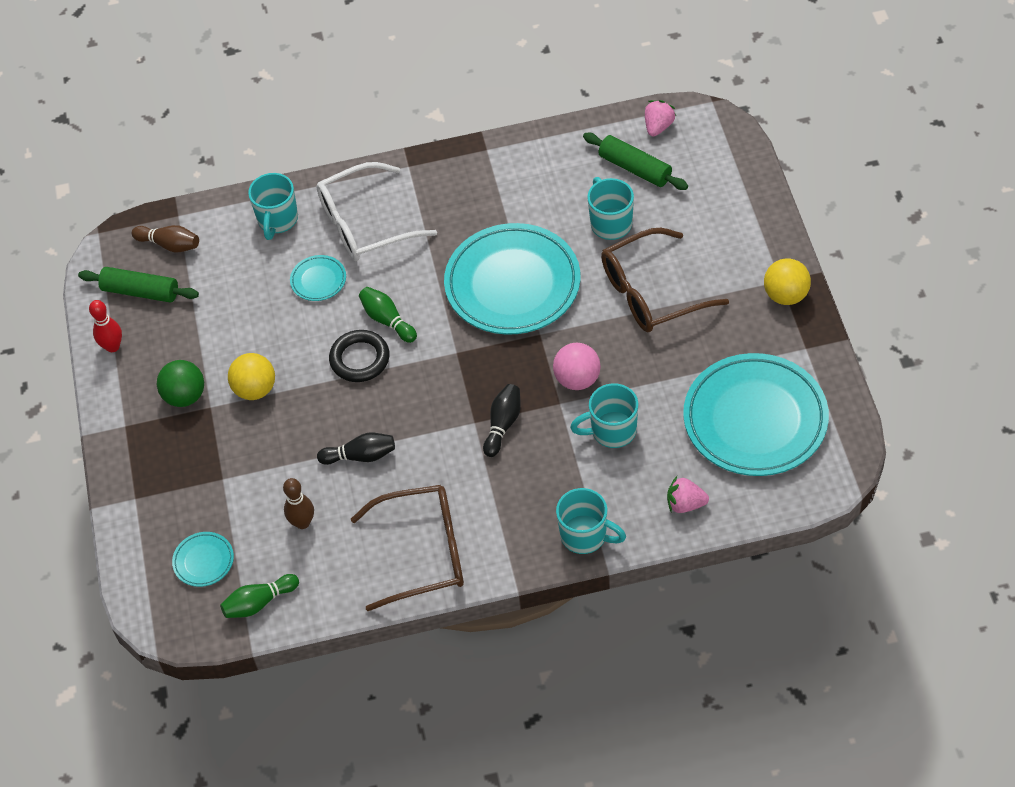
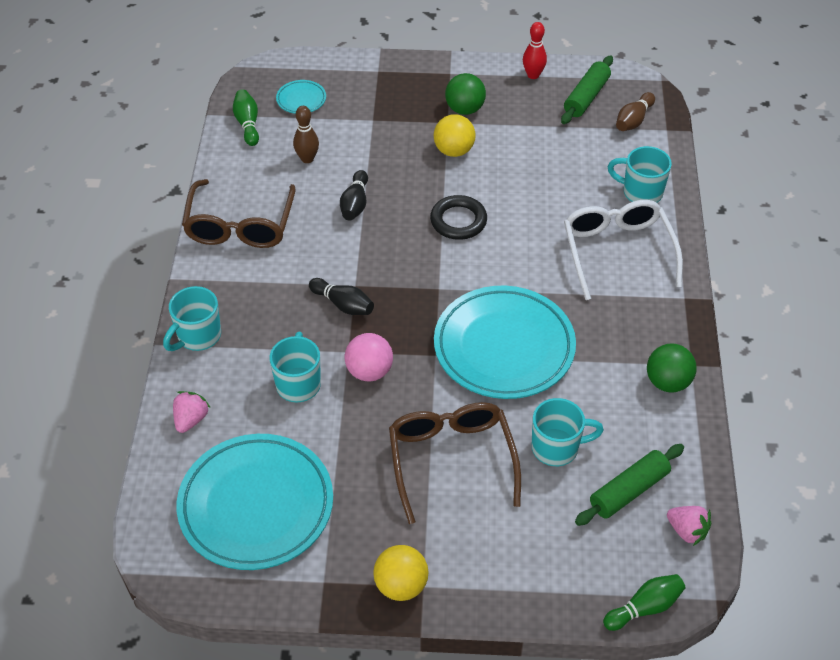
camera: 100 degrees right, 5 degrees down
(318, 280) = (559, 208): turquoise plate -> none
(387, 320) = (495, 247): green bowling pin -> green bowling pin (644, 608)
(511, 162) = (667, 382): none -> green ball

